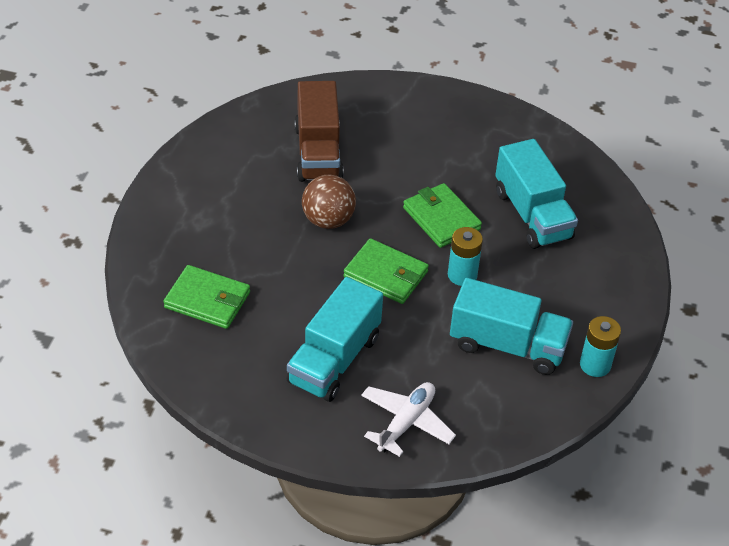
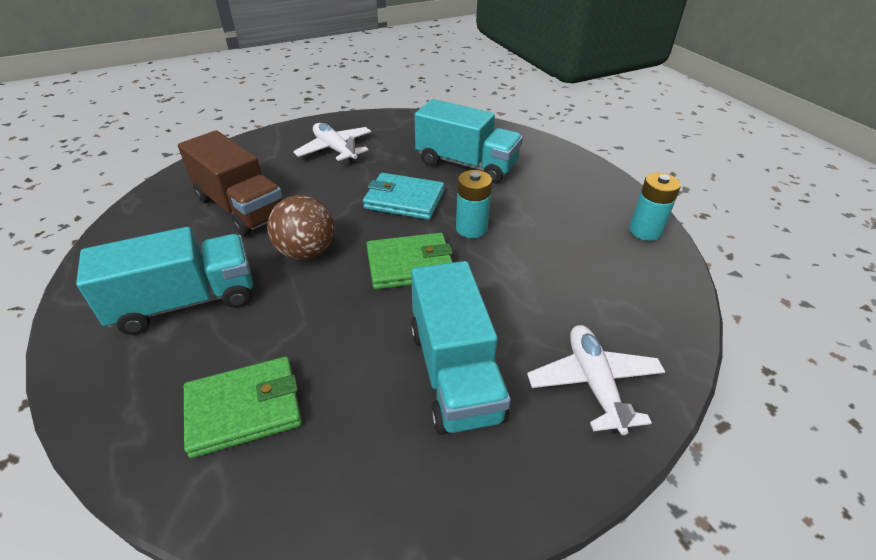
camera: 40 degrees left, 5 degrees down
(440, 134) = (335, 150): none -> white plane
(441, 218) = (404, 200): green wallet -> turquoise wallet
(507, 345) = (573, 257): turquoise truck -> turquoise truck (185, 302)

